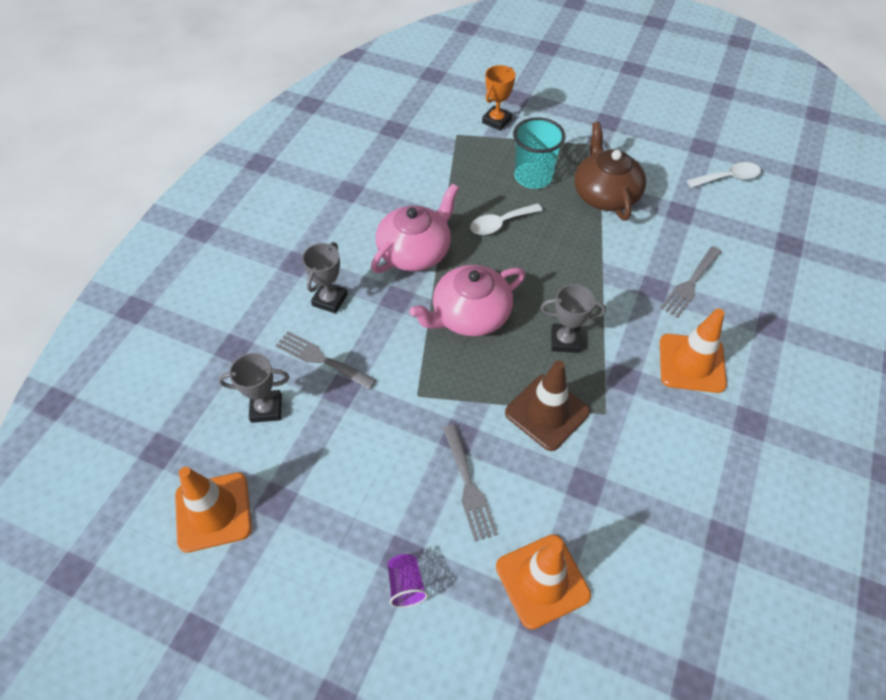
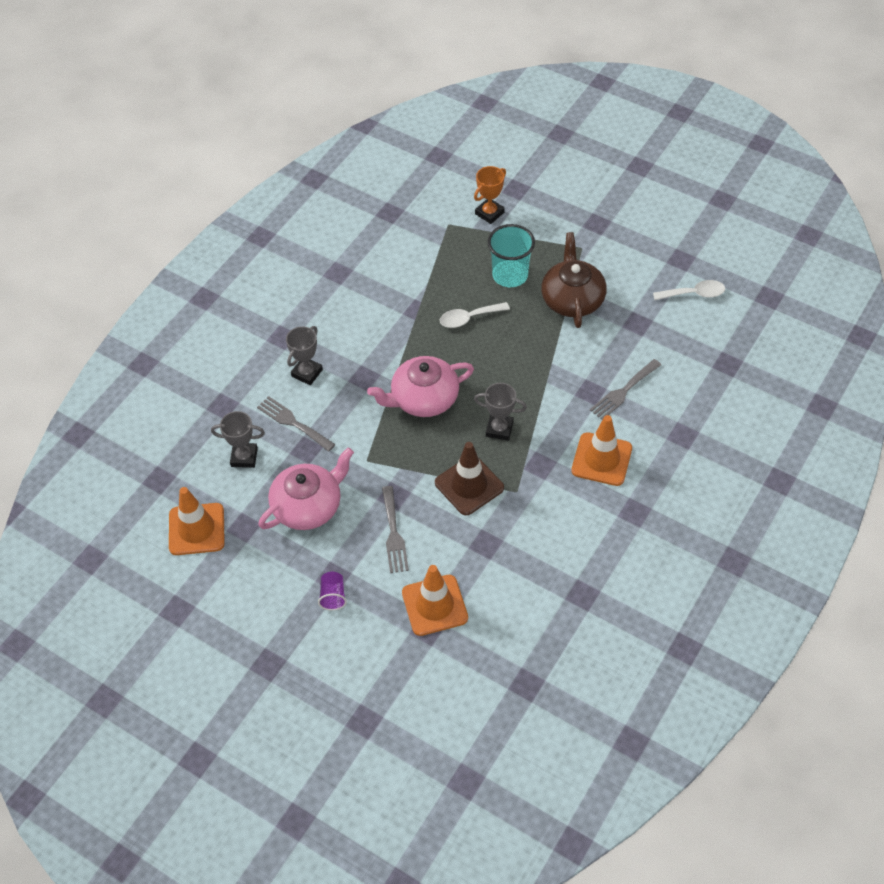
camera: 10 degrees right, 0 degrees up
(415, 251) = (387, 337): pink teapot -> pink teapot (308, 506)

